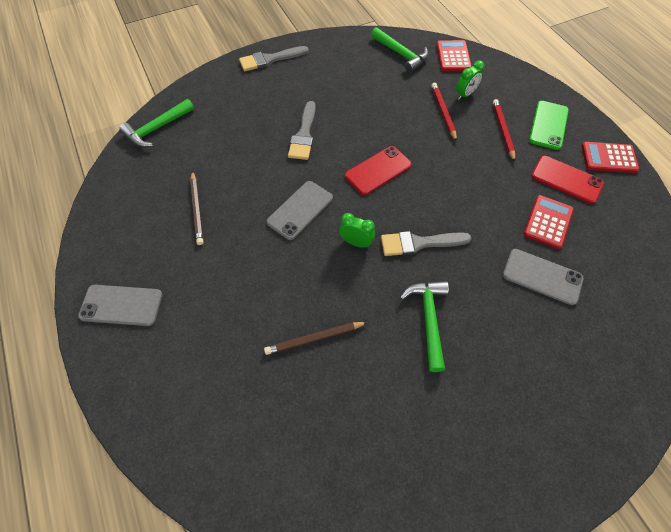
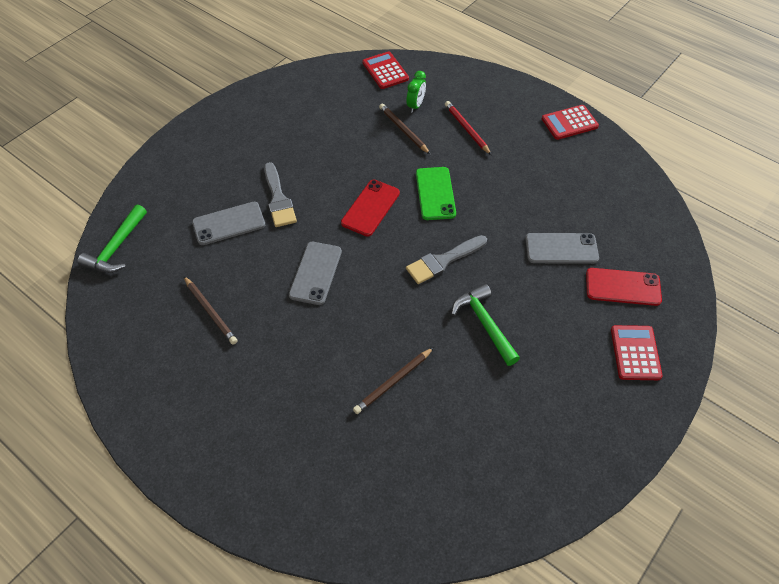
camera: 25 degrees left, 5 degrees down
(121, 305) = (188, 431): grey phone -> grey phone (229, 223)
(270, 59) = (198, 133): grey brush -> none
(356, 242) = (385, 282): green clock -> none
(400, 54) = (332, 85): green hammer -> none
(443, 112) = (403, 130): red pencil -> brown pencil
(548, 125) = (504, 110): green phone -> green phone (435, 193)
(548, 222) = (544, 199): red calculator -> red calculator (635, 353)
(566, 180) = (543, 155): red phone -> red phone (623, 287)

